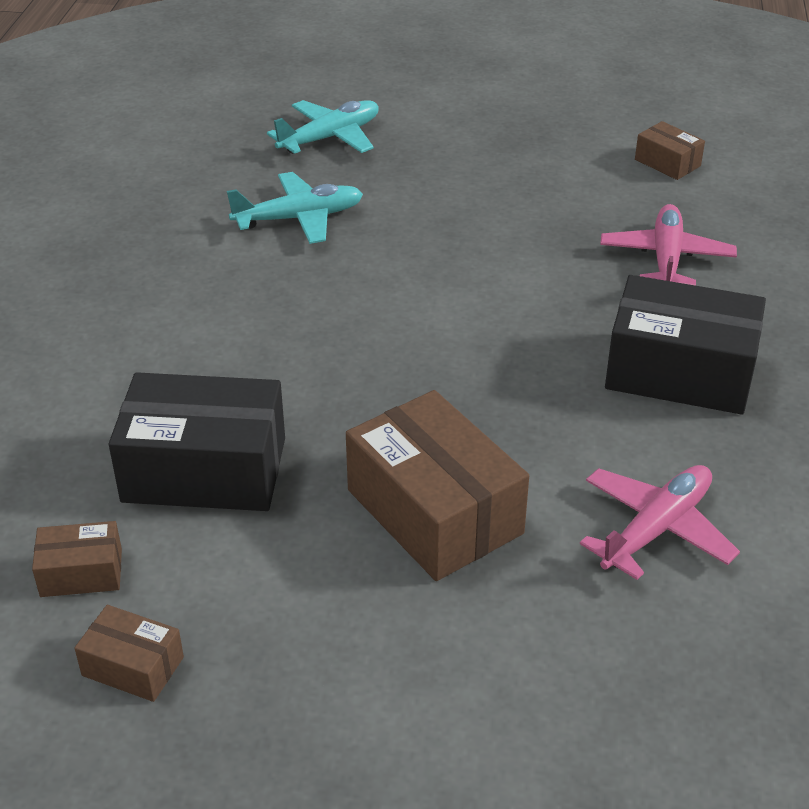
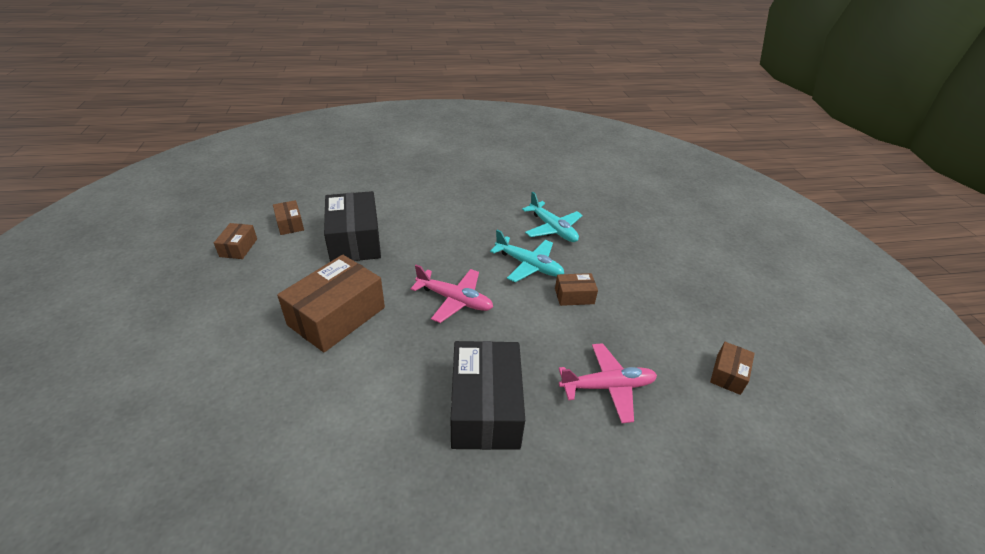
camera: 70 degrees right, 0 degrees up
(330, 137) = (633, 224): turquoise plane -> turquoise plane (529, 265)
(481, 240) = (574, 296): none -> brown box
(657, 529) = (333, 412): pink plane -> pink plane (455, 300)

